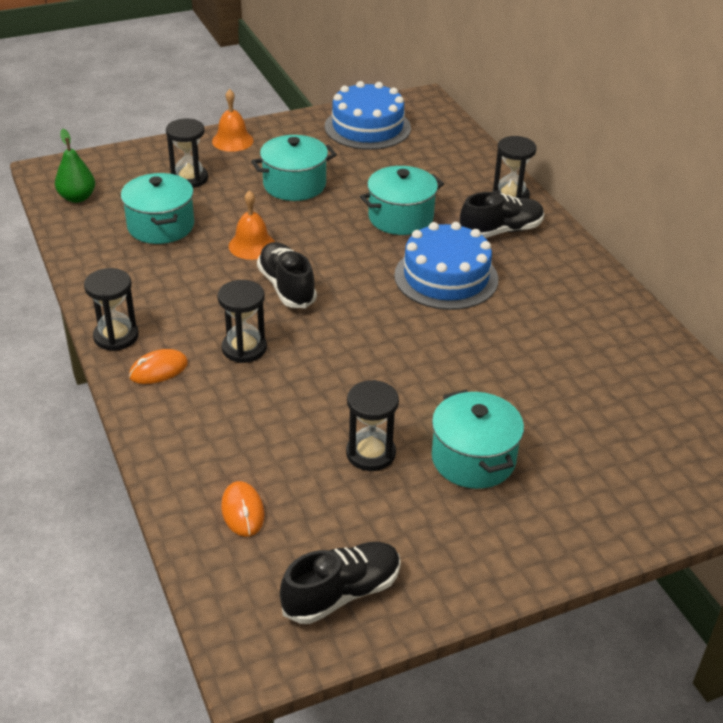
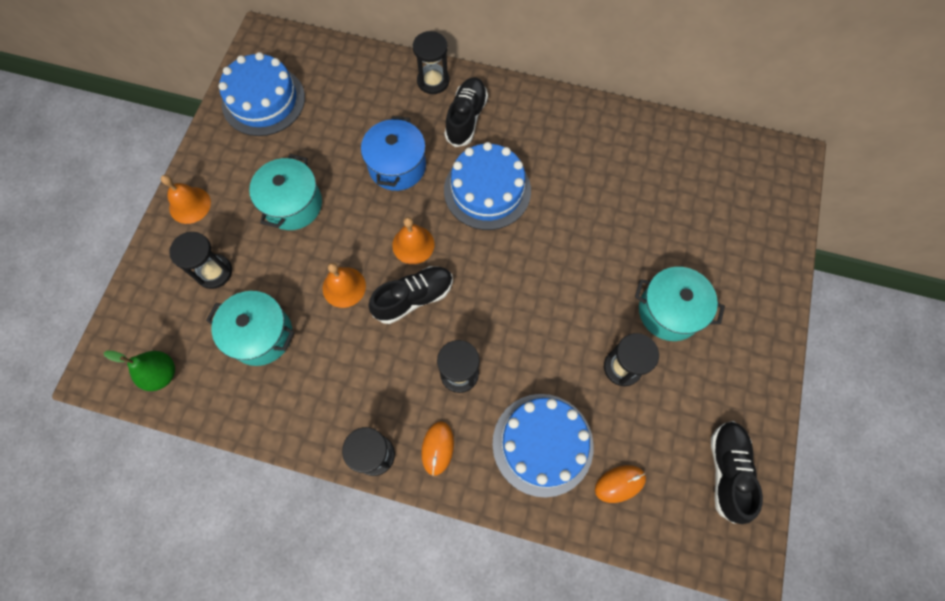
camera: 50 degrees left, 30 degrees up
(230, 435) = (542, 444): none -> blue cake
(242, 511) = (619, 484): orange mouse -> orange mouse turned 45 degrees counterclockwise
(286, 287) = (413, 298): black shoe -> black shoe turned 135 degrees clockwise
(337, 262) = (413, 244): none -> orange bell
(400, 218) = (397, 166): turquoise pot -> blue pot

